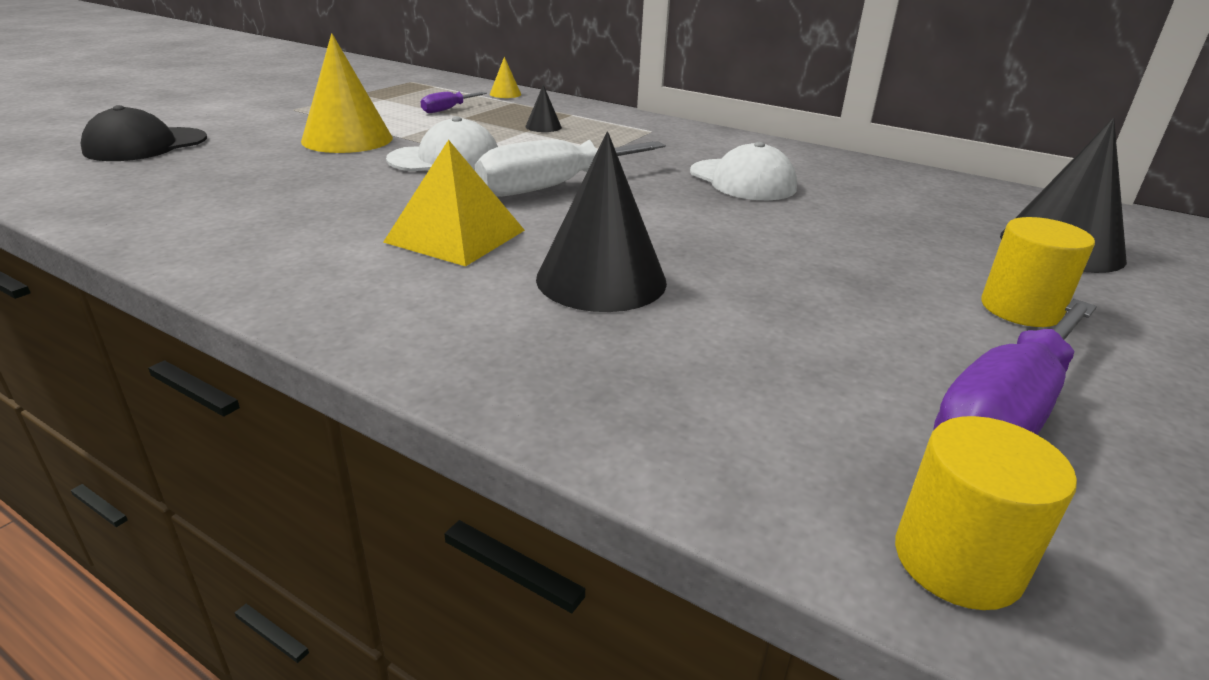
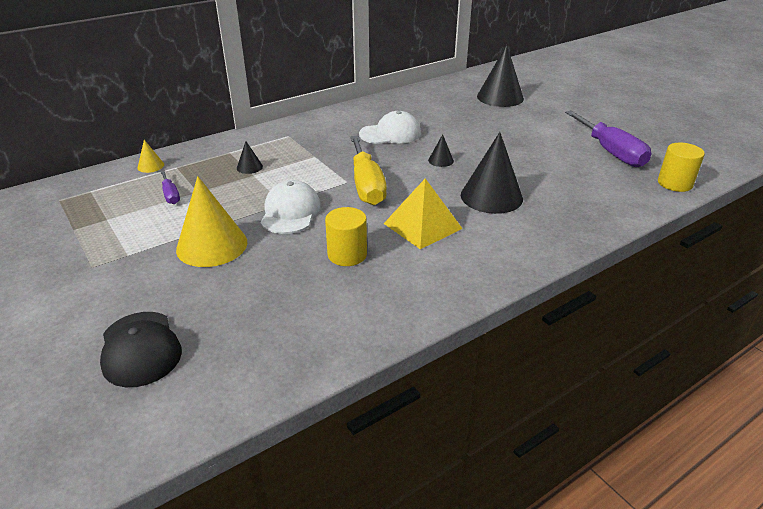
camera: 65 degrees left, 5 degrees up
(553, 187) = (366, 185): white screwdriver -> yellow screwdriver
(694, 224) = (440, 160): none -> black cone
(1020, 309) = (546, 124): yellow cylinder -> yellow cylinder (347, 254)

